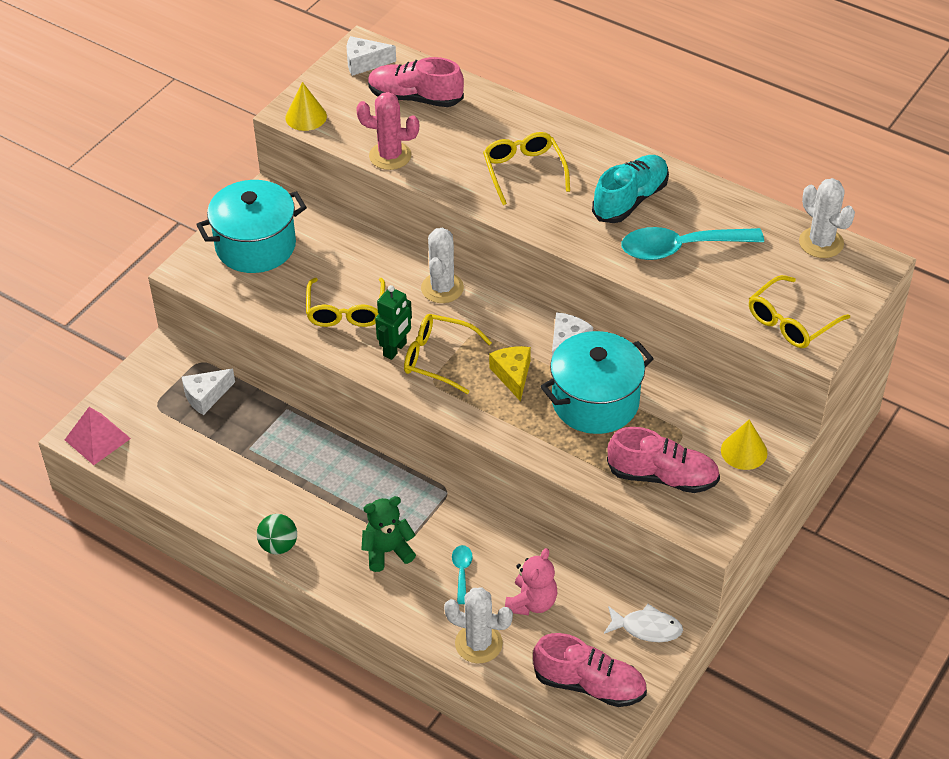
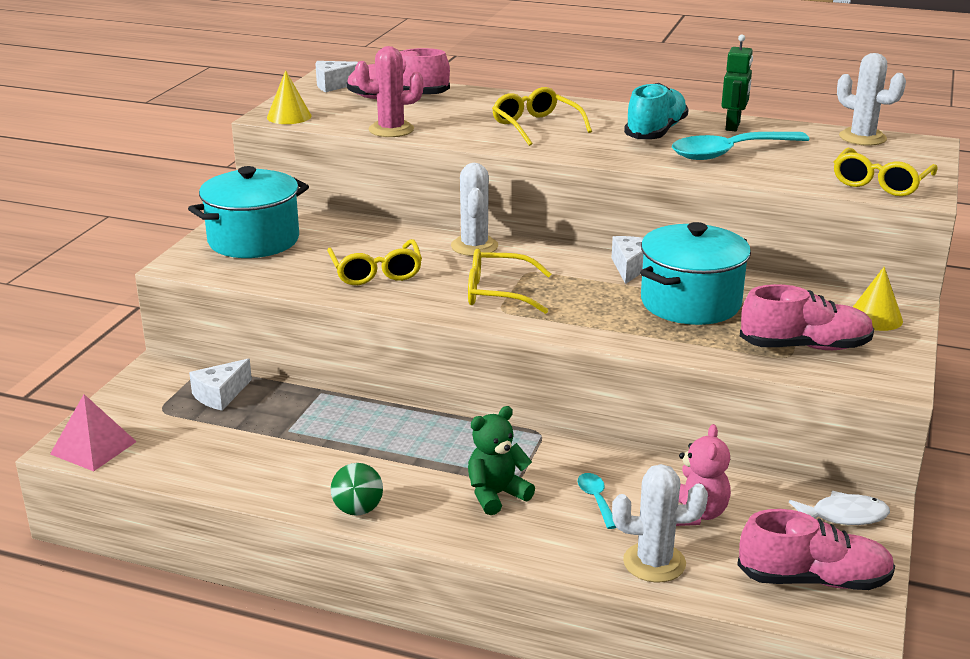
camera: 15 degrees left, 20 degrees down
(395, 349) = (446, 292): green robot -> green robot (733, 126)
(513, 375) = (588, 295): yellow cheese -> none

